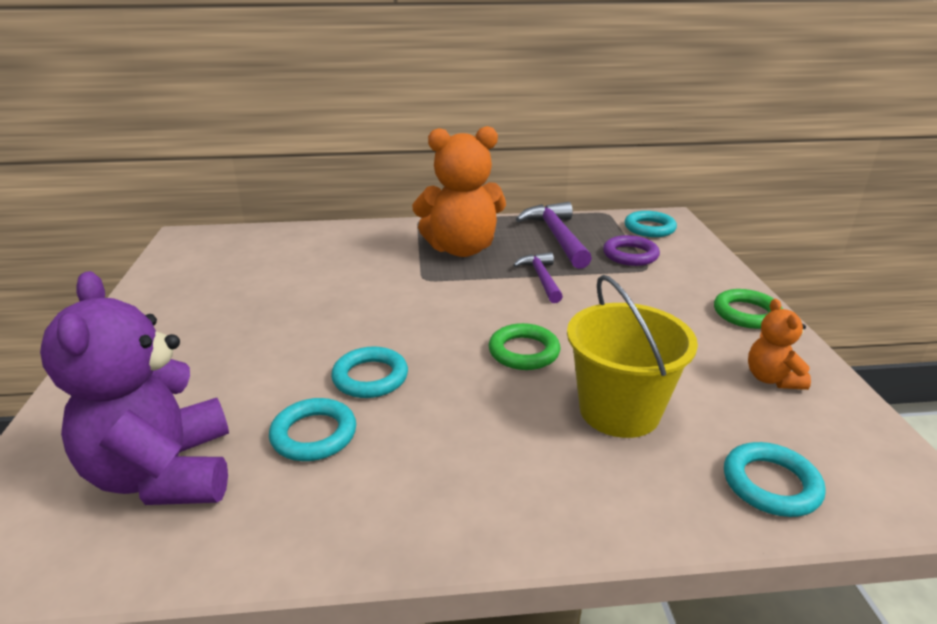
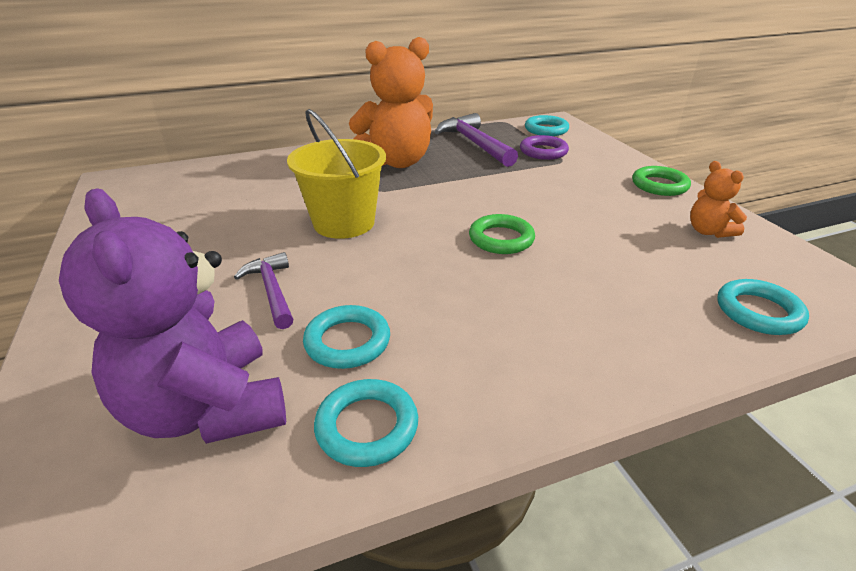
camera: 15 degrees left, 5 degrees up
(370, 377) = (374, 281): turquoise ring -> turquoise ring (367, 426)
(541, 278) = (481, 178): purple hammer -> purple hammer (272, 291)
(619, 411) = (608, 274): yellow bucket -> yellow bucket (344, 223)

